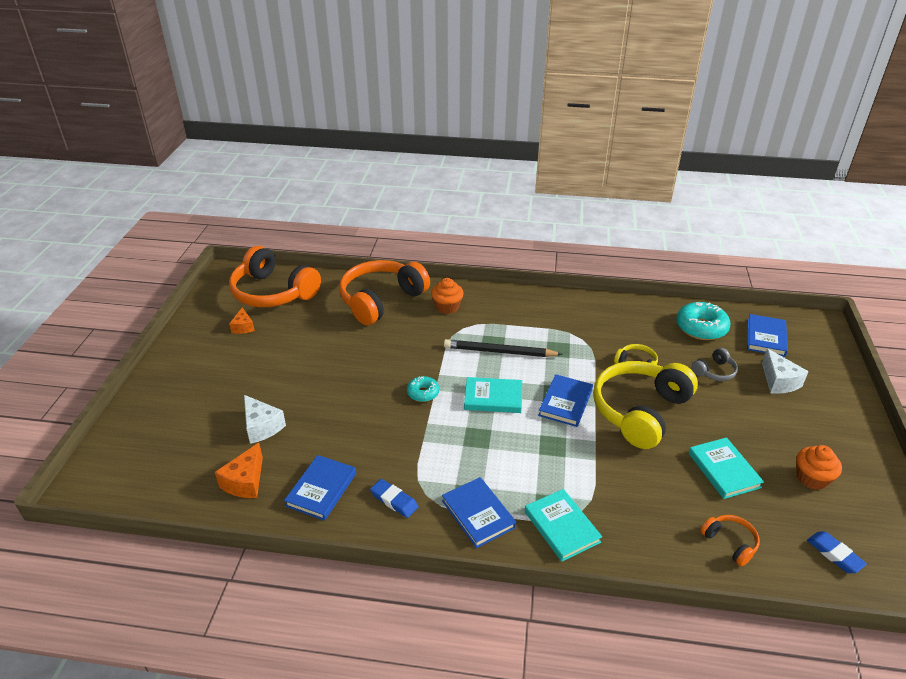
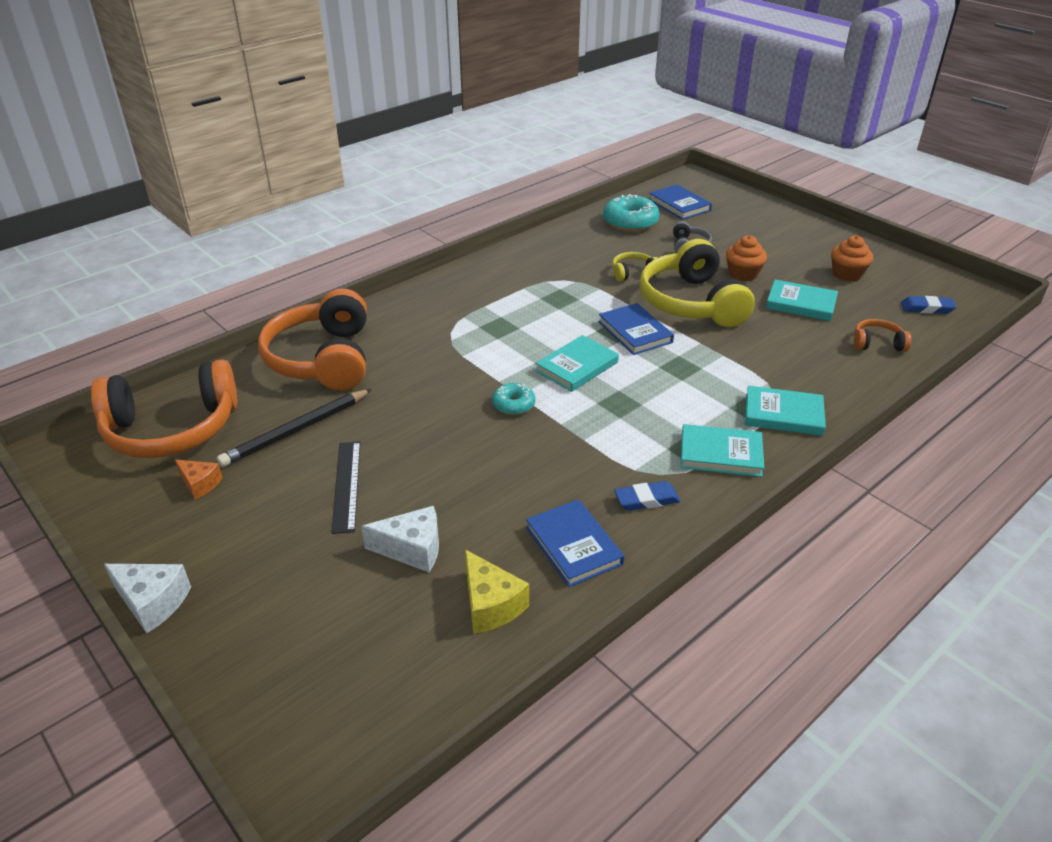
camera: 50 degrees left, 0 degrees up
(245, 481) = (490, 604): orange cheese -> yellow cheese
(288, 373) = (346, 485): none -> black ruler
(447, 307) = (403, 324): orange cupcake -> orange cupcake (743, 274)
(478, 514) = (720, 454): blue book -> turquoise book
(499, 352) = (517, 330): black pencil -> black pencil (296, 430)
(778, 381) = (734, 228): white cheese -> white cheese (152, 602)

